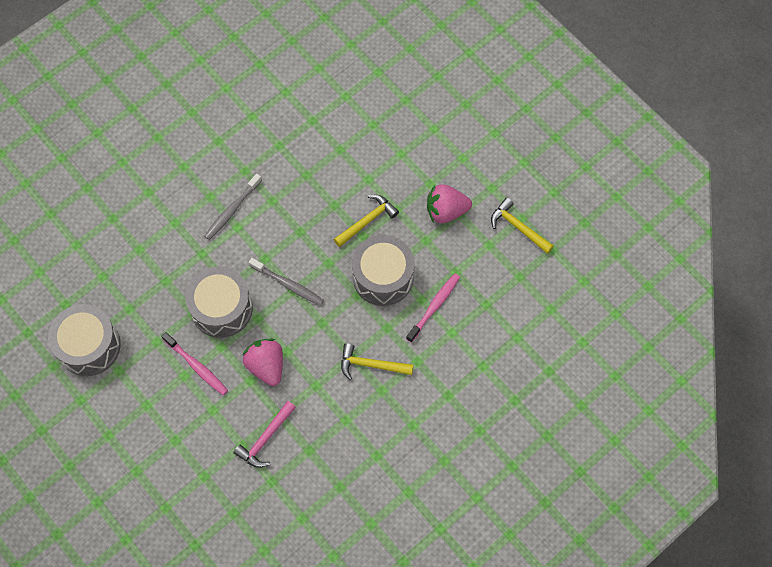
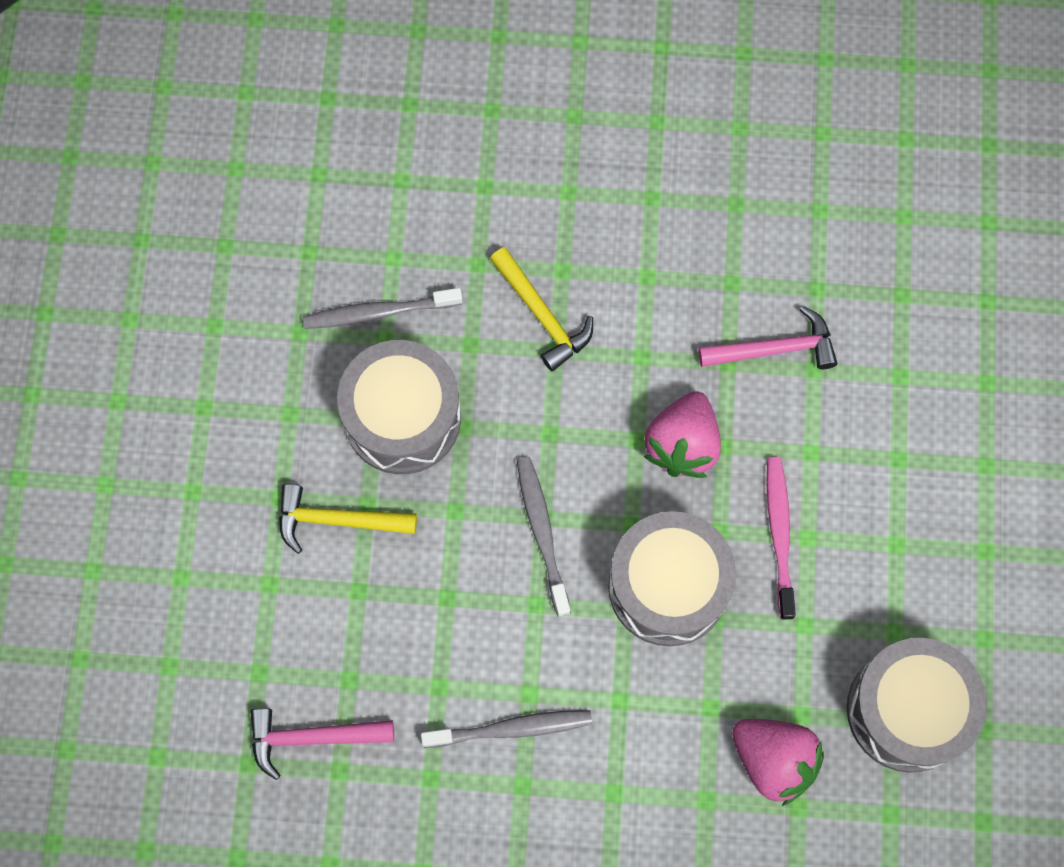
camera: 135 degrees left, 5 degrees up
(299, 147) = (313, 738): none -> pink hammer
(434, 306) = (379, 312): pink toothbrush -> grey toothbrush
(446, 211) = (216, 428): pink strawberry -> pink strawberry (773, 760)
(518, 227) = (149, 311): yellow hammer -> none

